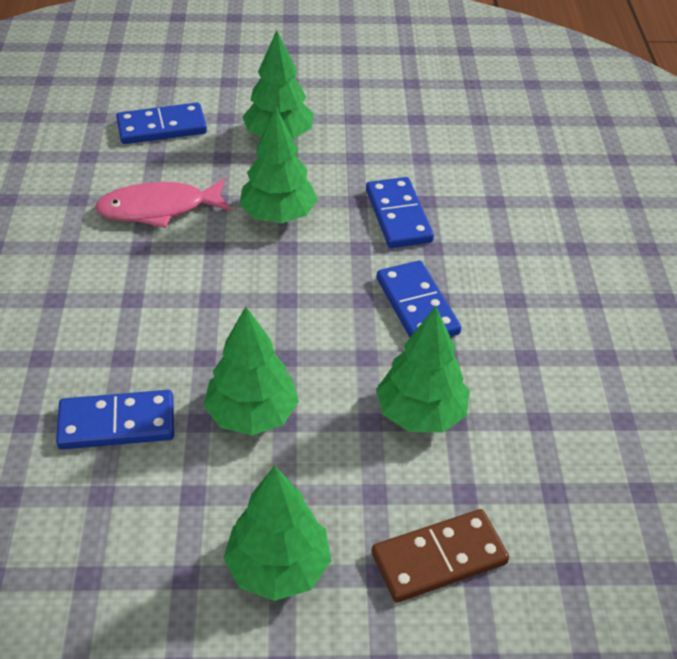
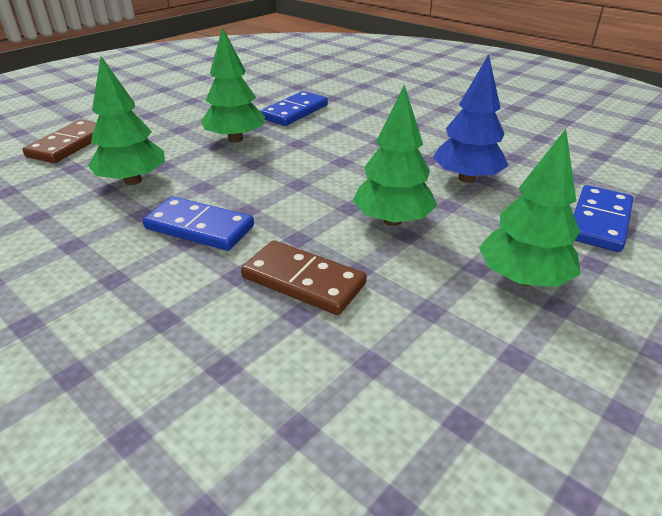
camera: 135 degrees right, 10 degrees down
(159, 209) = (466, 178): pink fish -> blue tree
(278, 567) = (153, 115): green tree -> none
(398, 216) = (303, 281): blue domino -> brown domino

